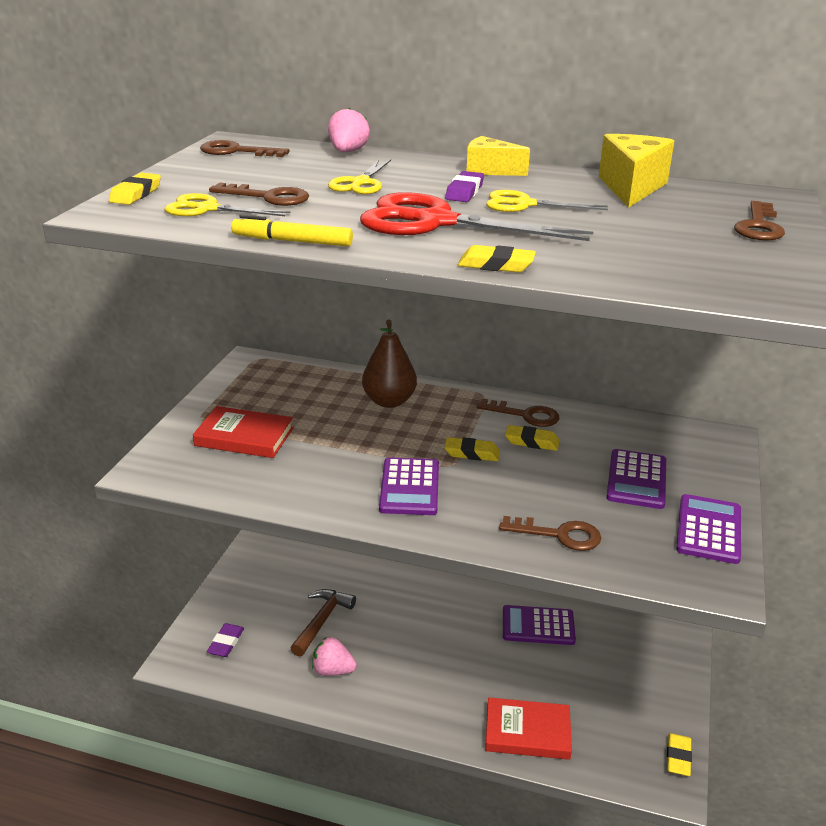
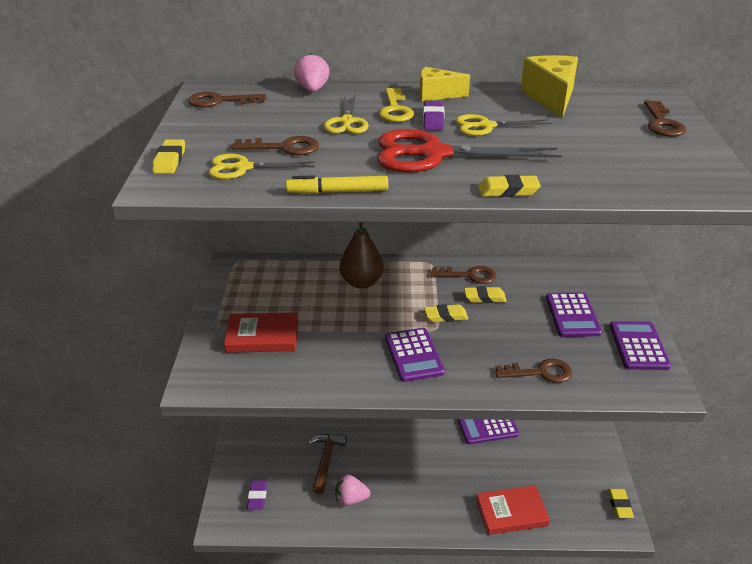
camera: 15 degrees left, 5 degrees up
(427, 178) = (395, 110): none -> yellow key

